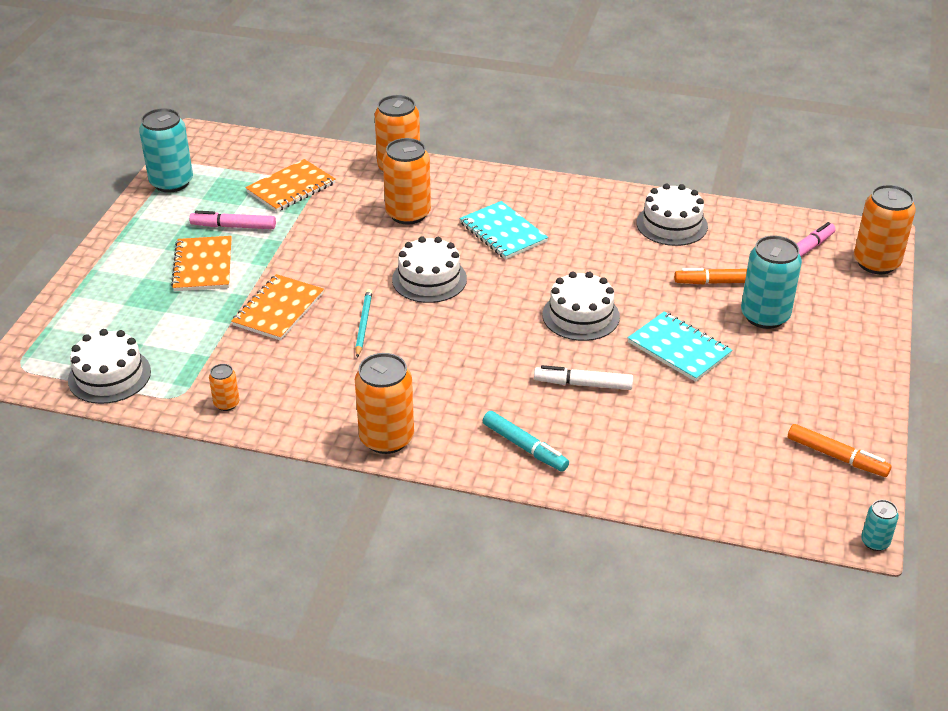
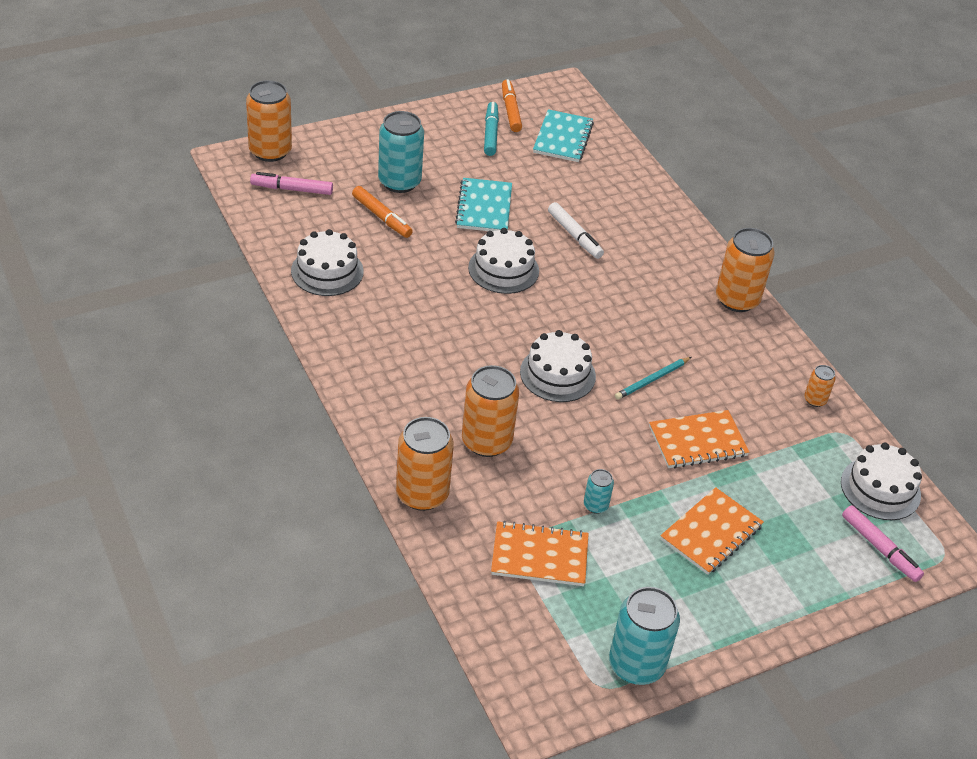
camera: 135 degrees left, 5 degrees up
(233, 226) = (640, 554): pink marker -> pink marker (880, 548)
(503, 232) = (446, 364): turquoise notebook -> turquoise notebook (562, 138)
(525, 447) = (663, 234): turquoise marker -> turquoise marker (490, 133)
(875, 542) = (564, 79): turquoise can -> turquoise can (595, 505)

